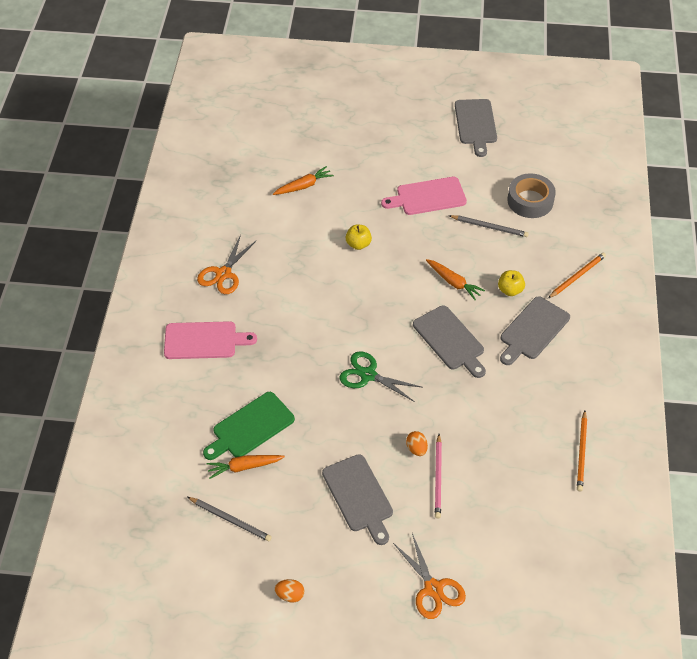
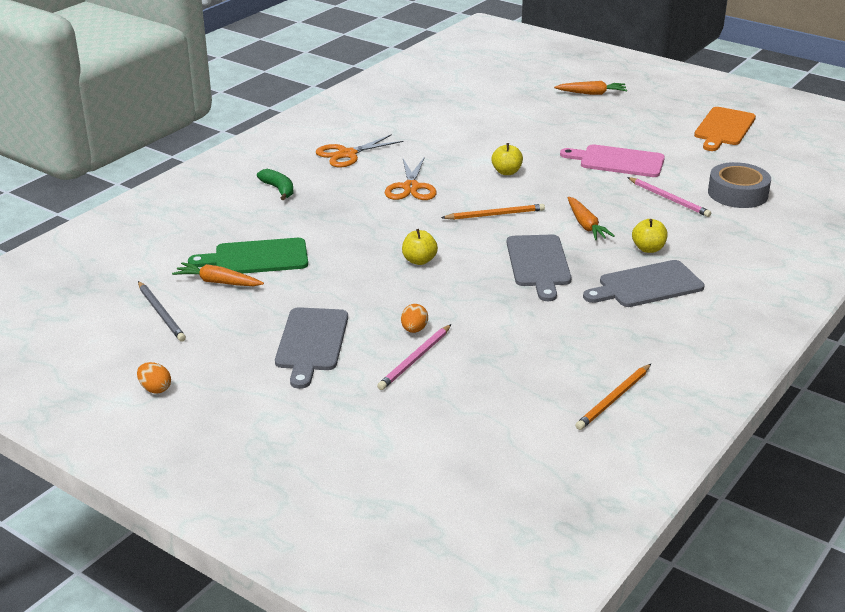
camera: 30 degrees right, 20 degrees down
(204, 340) = (278, 189): pink cutting board -> green banana
(303, 186) = (490, 122): orange carrot -> orange carrot (591, 93)
(368, 375) = (419, 261): green scissors -> yellow apple
(433, 588) = (314, 444): orange scissors -> orange scissors (411, 187)
(475, 124) = (724, 128): grey cutting board -> orange cutting board
(489, 227) = (669, 199): grey pencil -> pink pencil
(577, 276) = (744, 262): orange pencil -> orange pencil (495, 215)

